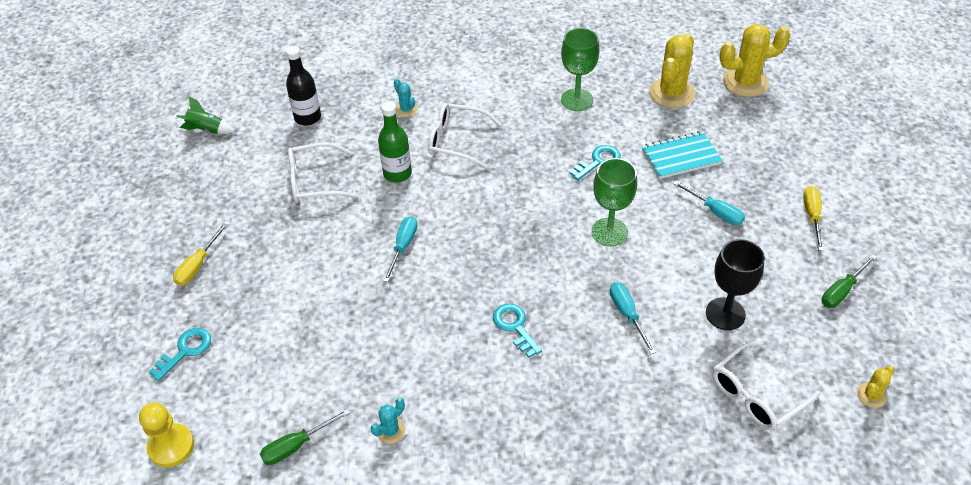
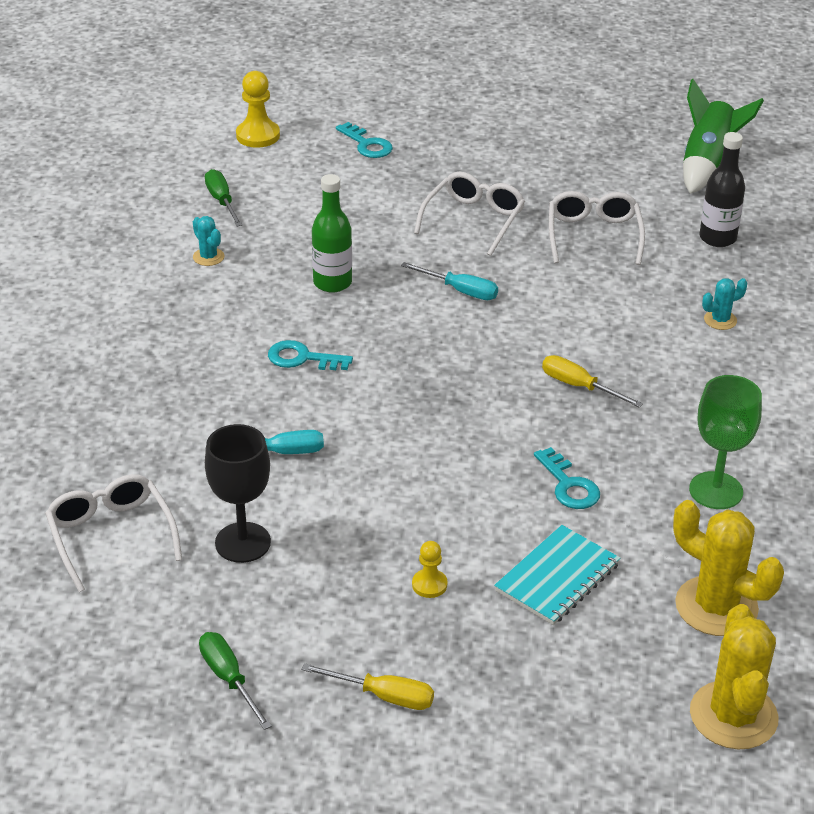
camera: 100 degrees right, 10 degrees down
(198, 265) = (481, 153): yellow screwdriver -> yellow screwdriver (579, 386)
(207, 130) = (707, 164): green rocket -> green rocket, size x1.73
(397, 173) = (591, 299): green bottle -> green bottle (332, 283)
(457, 141) = (644, 357): white glasses -> white glasses (473, 220)
(515, 327) = (302, 358): turquoise key -> turquoise key turned 150 degrees counterclockwise
(609, 232) = (425, 467): green goblet -> none
(680, 157) = (557, 577): turquoise notebook -> turquoise notebook turned 45 degrees clockwise
(715, 211) = (429, 585): turquoise screwdriver -> yellow pawn
(871, 395) = (52, 645): yellow cactus -> none

